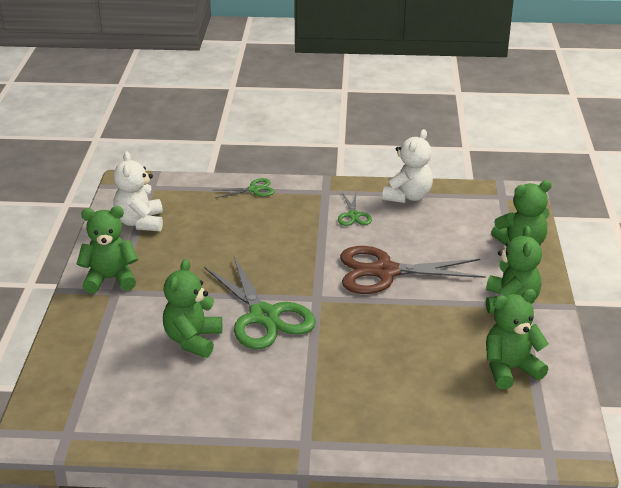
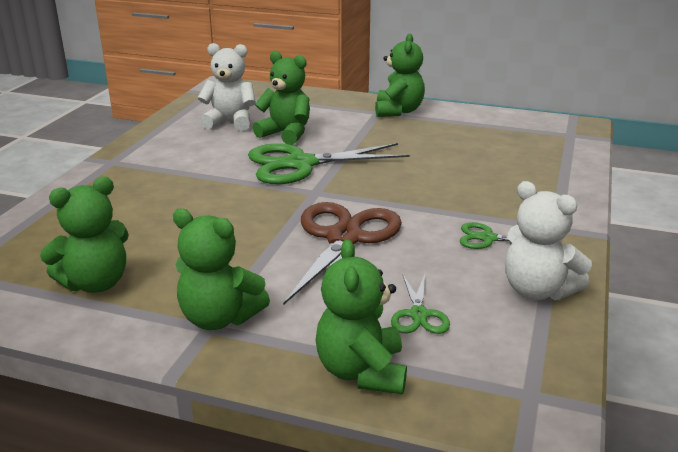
camera: 105 degrees right, 5 degrees down
(140, 222) = (495, 126): white teddy bear -> white teddy bear (230, 122)
(254, 189) = (563, 184): green scissors -> green scissors (419, 315)
(510, 369) = (96, 283): green teddy bear -> green teddy bear turned 60 degrees clockwise

